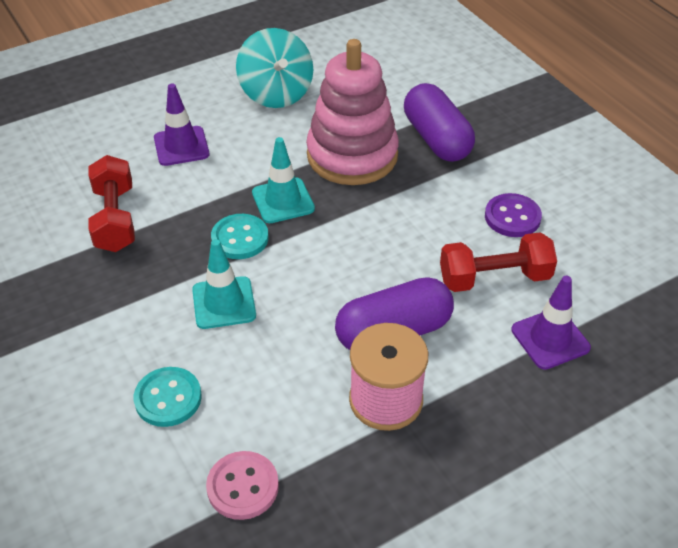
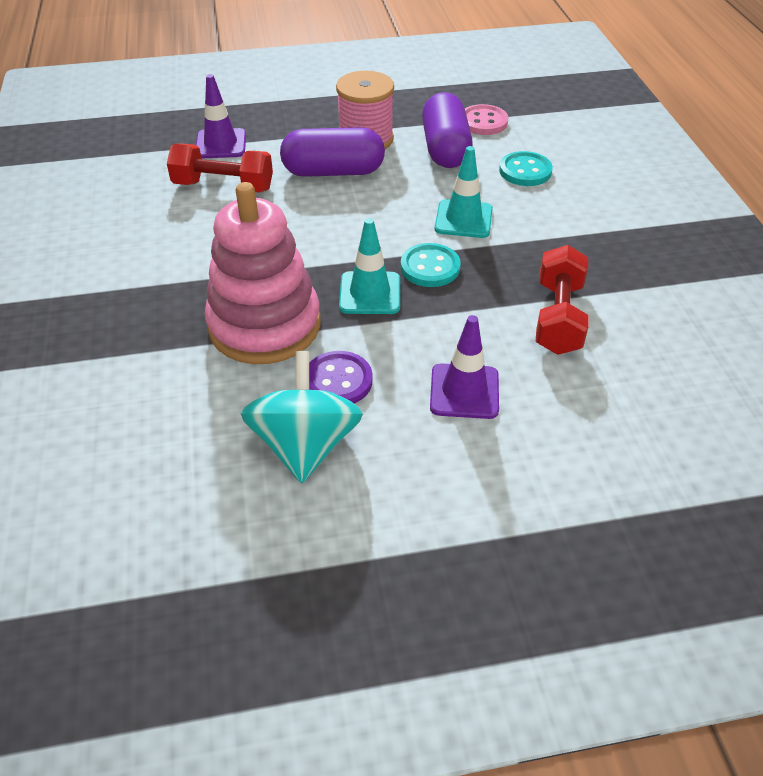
camera: 160 degrees left, 0 degrees up
(437, 139) = (155, 321): purple capsule -> purple capsule (445, 149)
(512, 217) = (160, 225): purple button -> purple button (338, 381)

